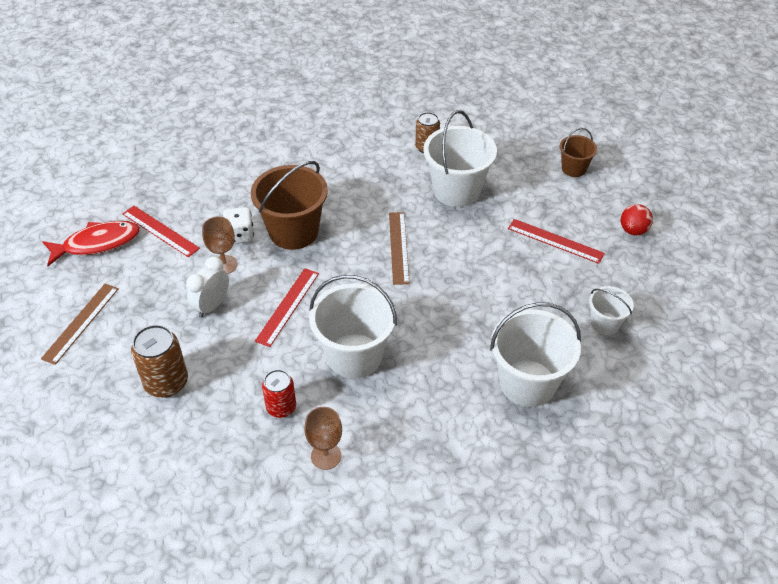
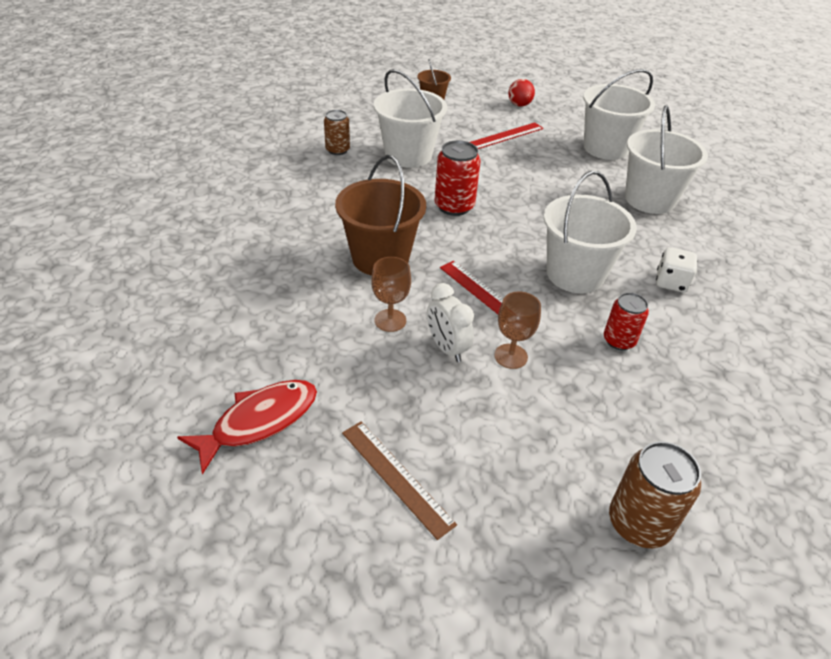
camera: 65 degrees left, 5 degrees down
(97, 243) = (259, 421): red fish -> red fish turned 45 degrees clockwise
(160, 231) = (289, 355): red ruler -> none
(166, 382) = (544, 419): brown can -> brown can (639, 523)
(240, 235) = (353, 295): white dice -> white dice (671, 282)
(326, 456) = (690, 330): brown goblet -> brown goblet (511, 356)
(398, 247) = (454, 206): brown ruler -> red can
(605, 323) = (606, 148): white bucket -> white bucket, size x1.87

